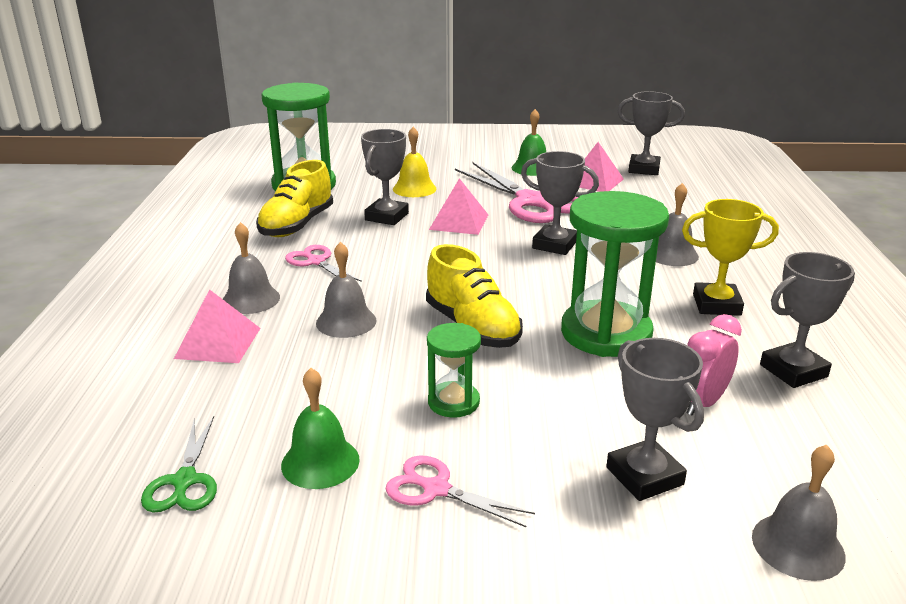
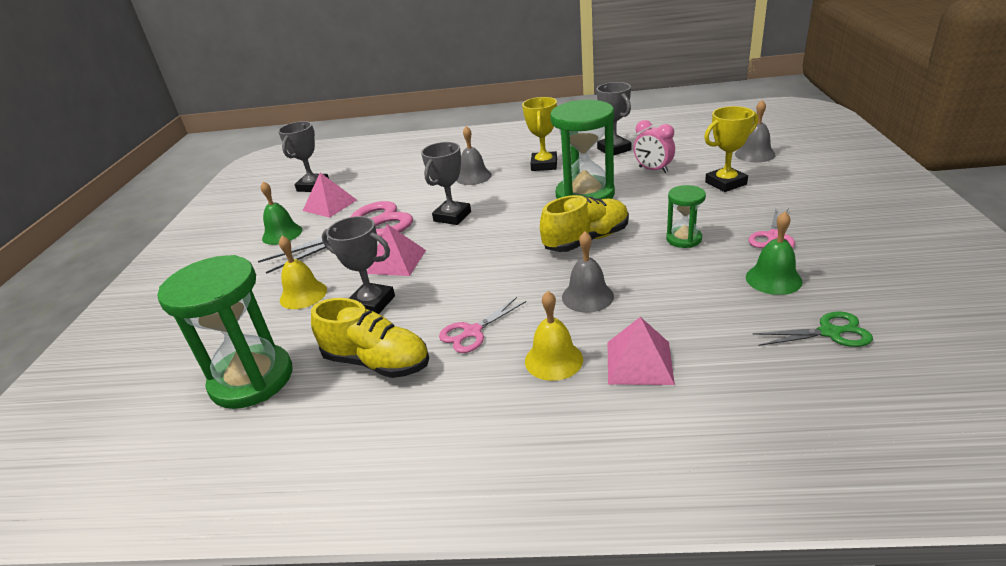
camera: 85 degrees left, 5 degrees up
(250, 299) = (553, 360): grey bell -> yellow bell
(644, 476) = (725, 183): grey trophy -> yellow trophy

